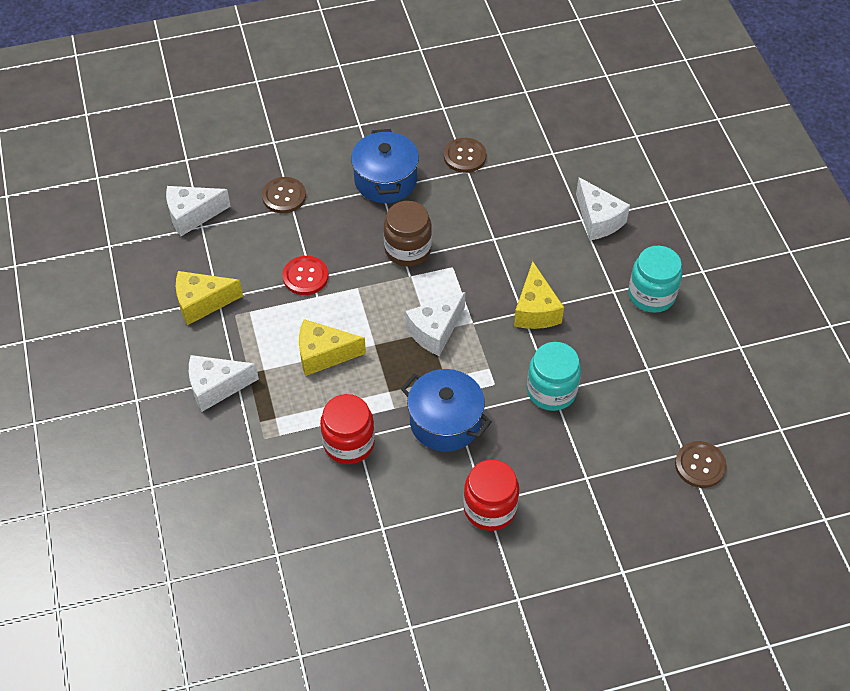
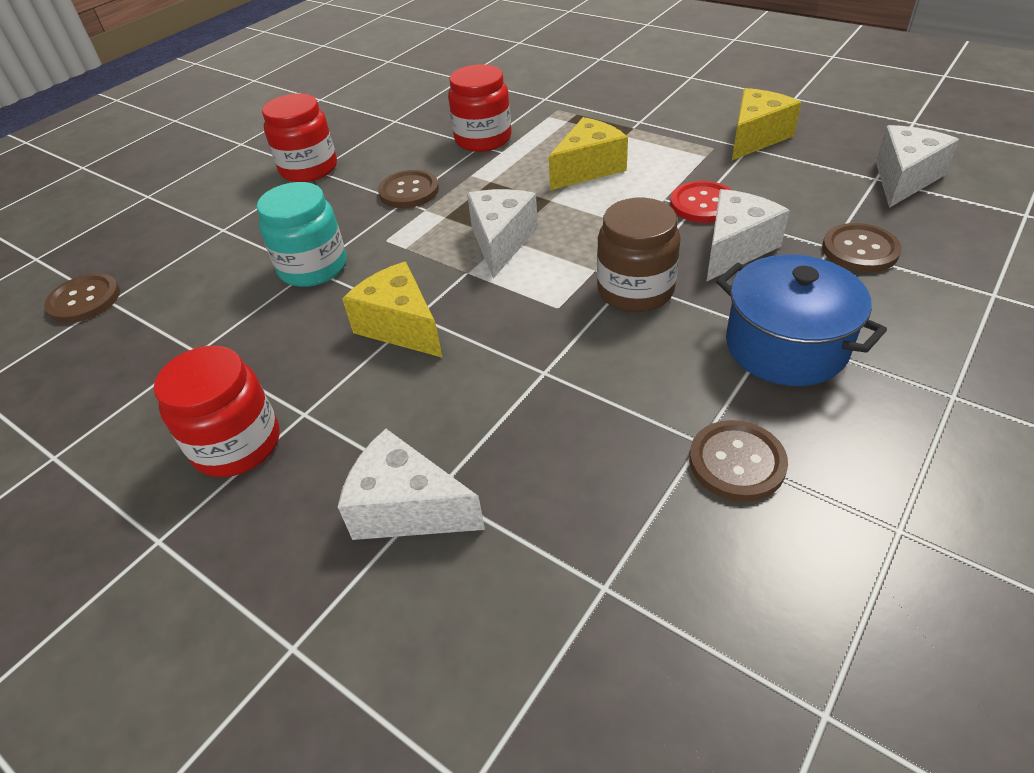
camera: 145 degrees right, 10 degrees down
(216, 387) = (644, 109): white cheese -> white cheese (735, 248)
(445, 422) = (409, 191): blue pot -> brown button
(651, 295) = (237, 444): turquoise jar -> red jar

